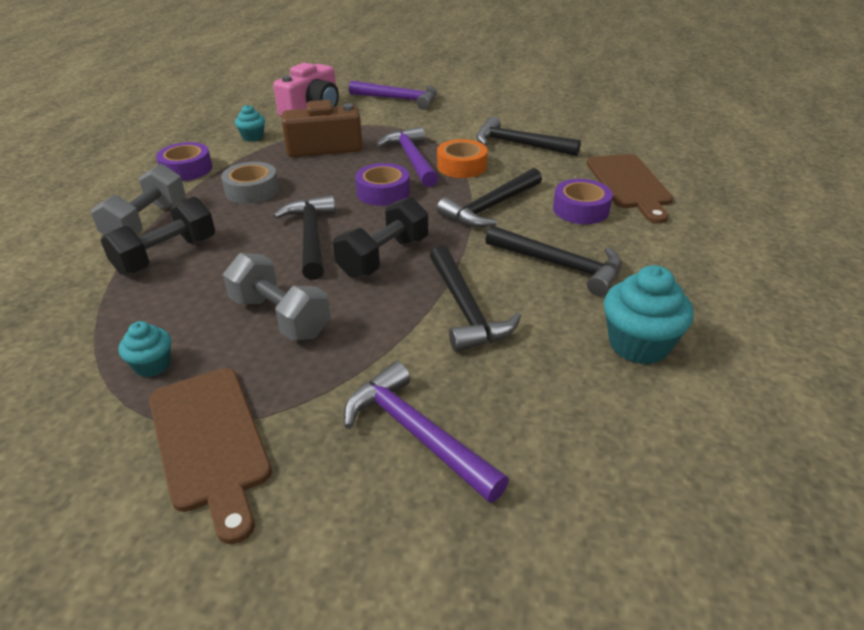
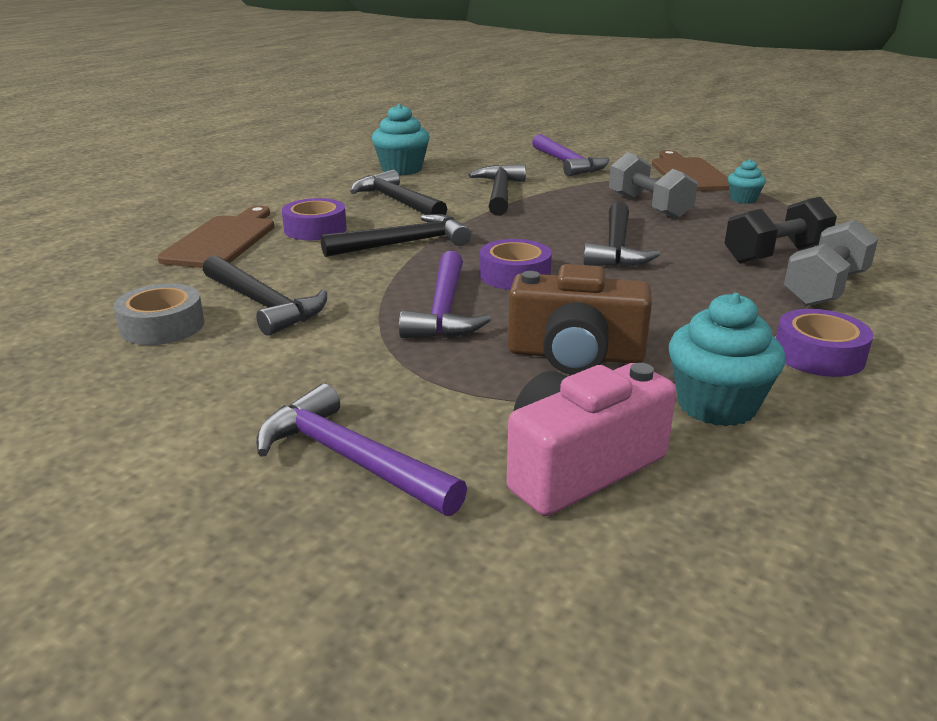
camera: 160 degrees left, 10 degrees down
(252, 190) = (694, 304): grey tape -> grey tape (162, 326)
(253, 137) = (716, 405): turquoise cupcake -> turquoise cupcake, size x1.76
(384, 257) = (547, 225): black dumbbell -> none
(461, 166) = (384, 289): orange tape -> none

